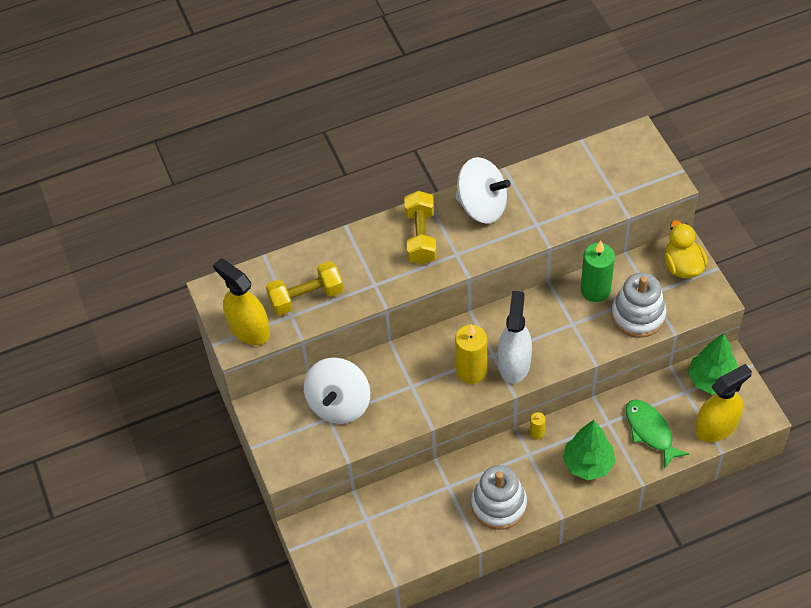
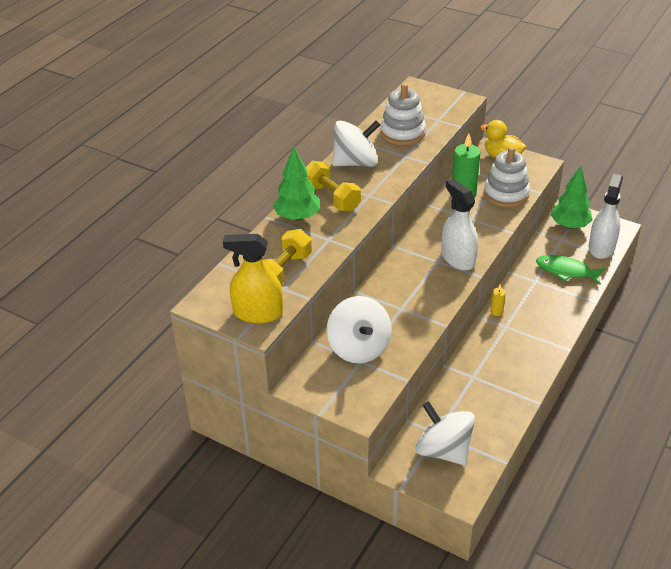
camera: 40 degrees left, 15 degrees down
(356, 539) = (443, 450): none -> white spinning top
(471, 371) = (434, 278): yellow candle -> none
(499, 504) = (520, 367): white stacking toy -> white stacking toy (402, 133)
(588, 464) = (549, 310): green tree -> green tree (297, 217)
(716, 426) = (601, 247): yellow spray bottle -> white spray bottle

